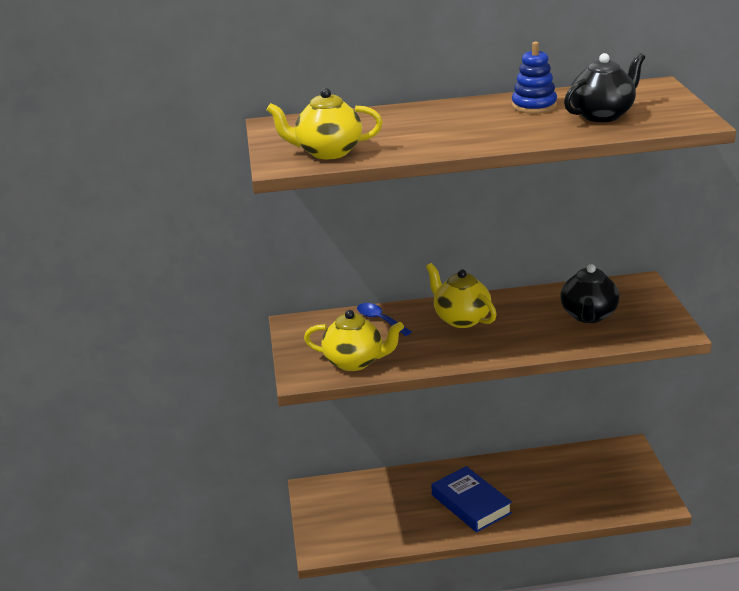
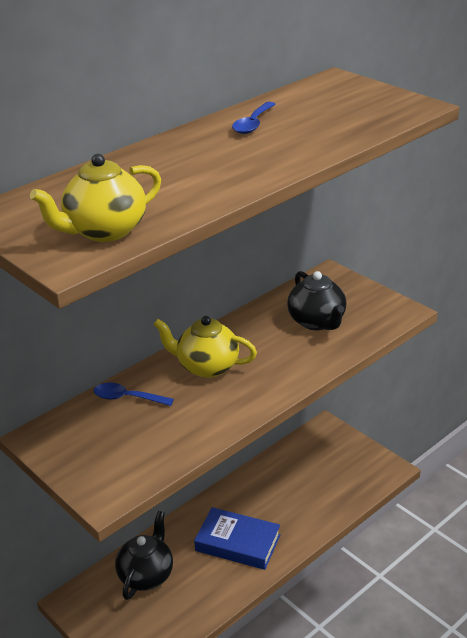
camera: 35 degrees left, 5 degrees up
(355, 362) = (145, 456): yellow teapot -> none
(534, 106) = (253, 124): blue stacking toy -> blue spoon
(602, 115) = (330, 118): black teapot -> black teapot (146, 575)

